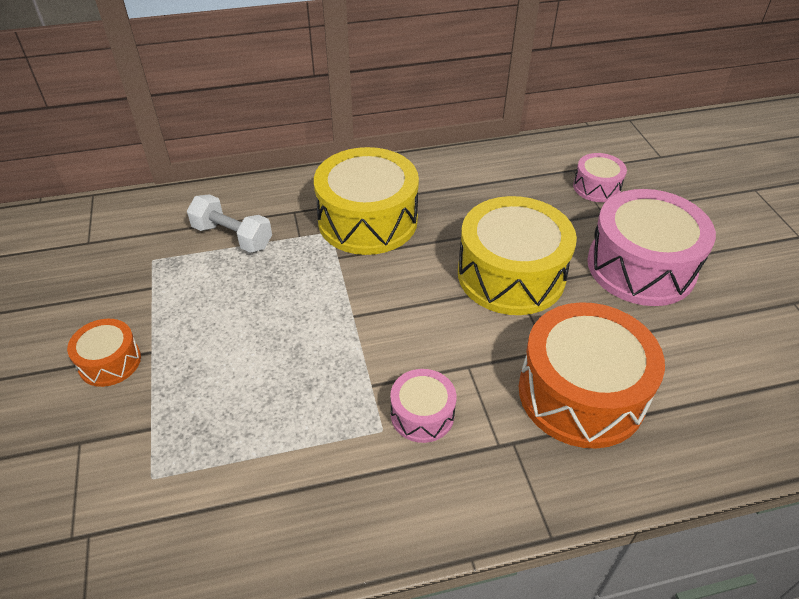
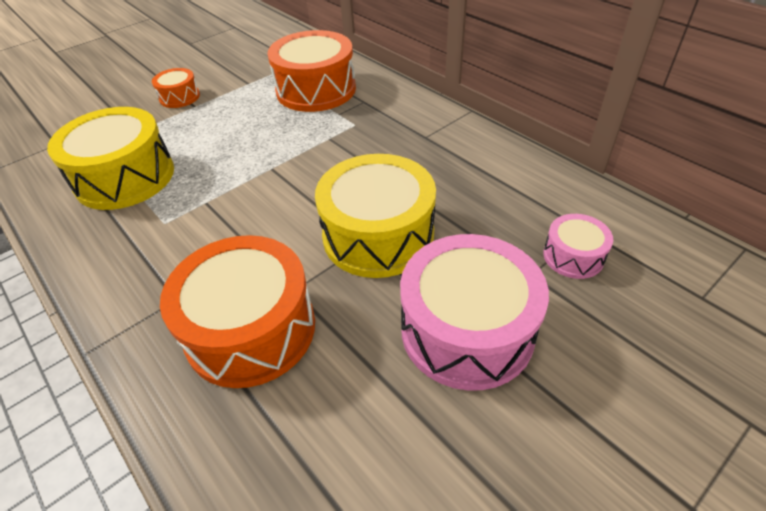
camera: 65 degrees right, 0 degrees up
(232, 237) = (316, 90): white dumbbell -> orange drum
(367, 220) = (383, 135): yellow drum -> yellow drum (125, 177)
(422, 414) = (186, 237): pink drum -> none

